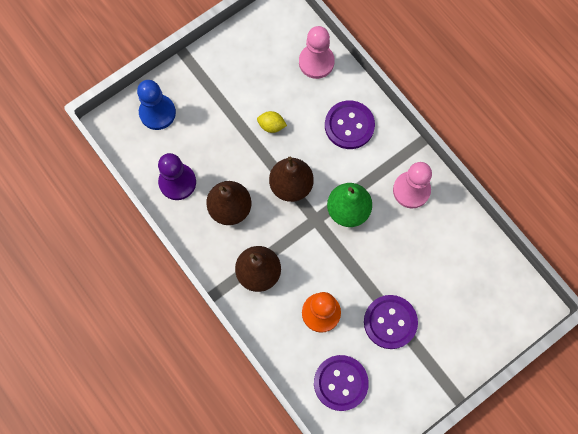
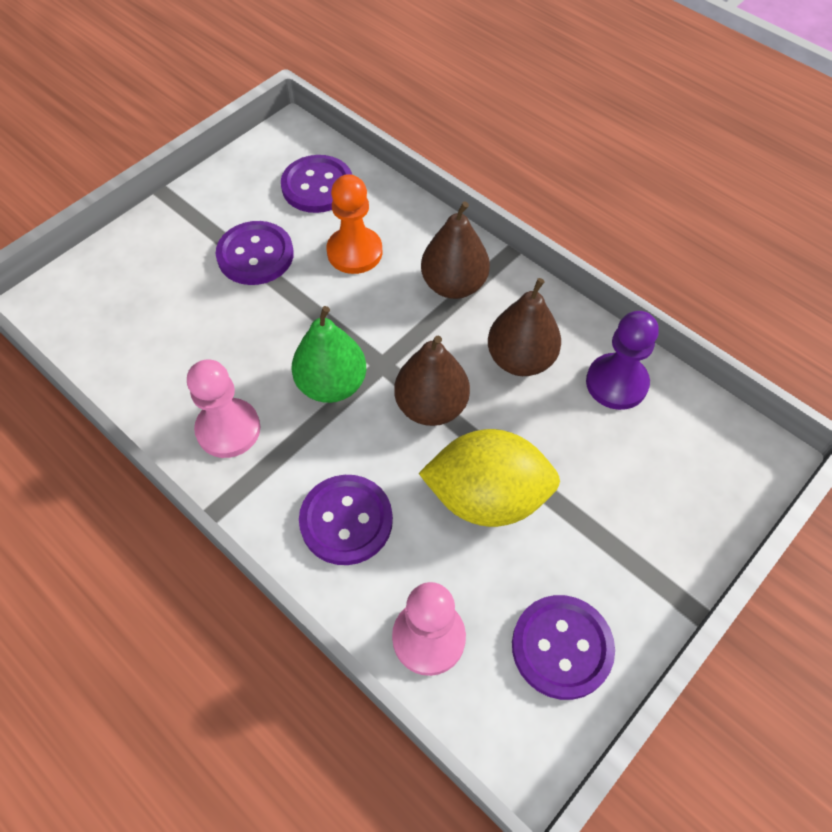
camera: 170 degrees right, 15 degrees down
(157, 113) = (696, 487): blue pawn -> none
(254, 48) = (562, 647): none -> purple button
(271, 126) = (487, 497): yellow lemon -> yellow lemon, size x2.40

